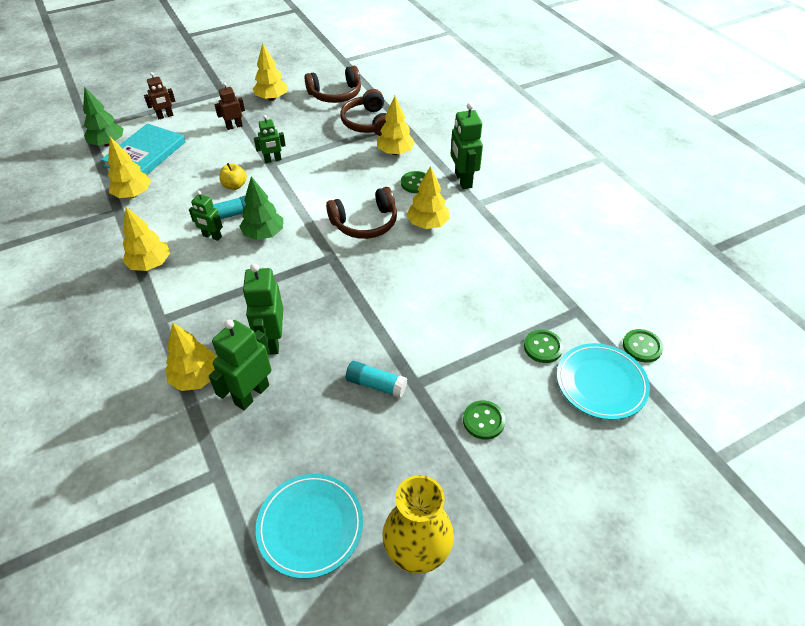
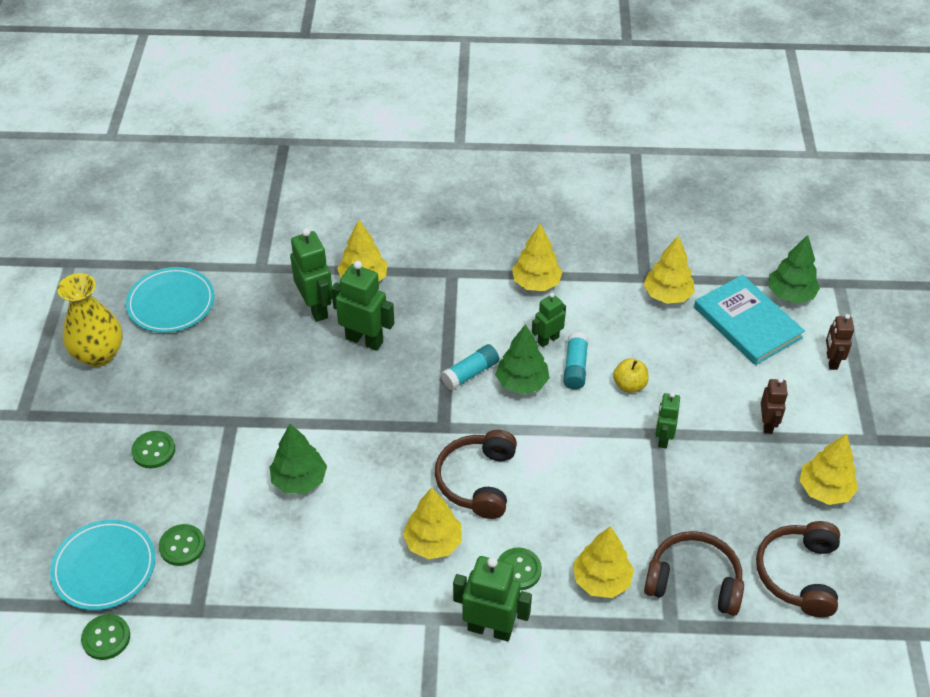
camera: 120 degrees right, 0 degrees up
(376, 384) = (255, 393): turquoise glue stick -> turquoise glue stick (470, 373)
(435, 311) = (299, 480): none -> green tree

